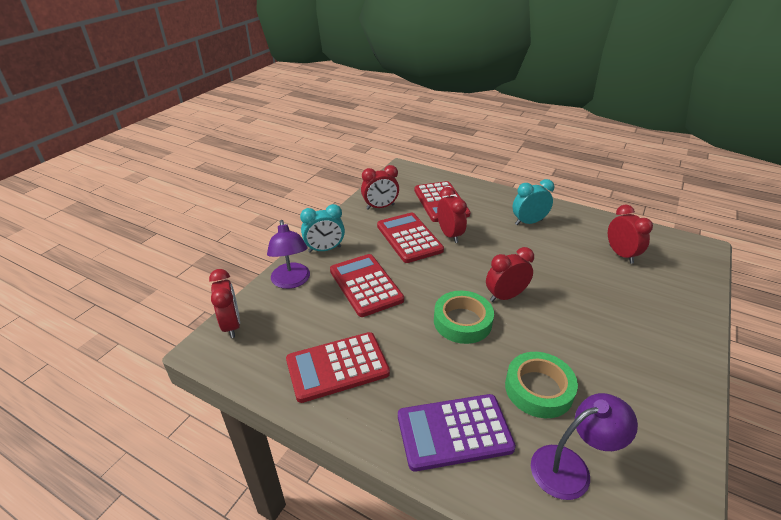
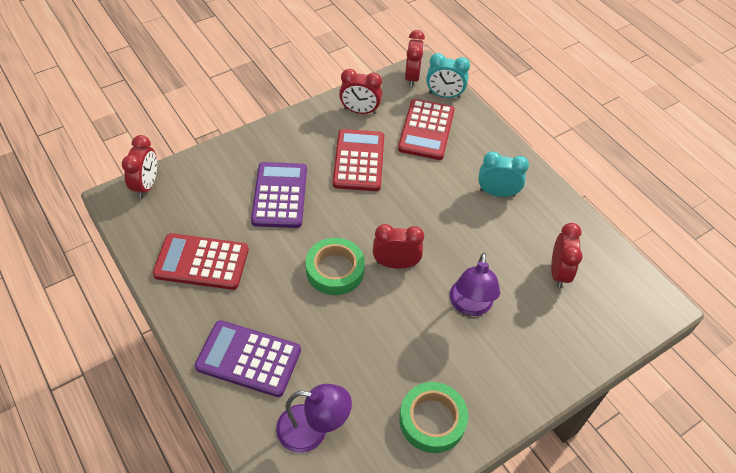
camera: 25 degrees right, 15 degrees up
(291, 281) = (220, 163): purple lamp -> purple lamp (470, 306)
(325, 249) = (271, 140): turquoise clock -> turquoise clock (444, 95)
(365, 285) = (279, 195): red calculator -> purple calculator
(449, 235) = (401, 174): red clock -> red clock (412, 77)
(538, 389) = (345, 360): green tape -> green tape (432, 420)

